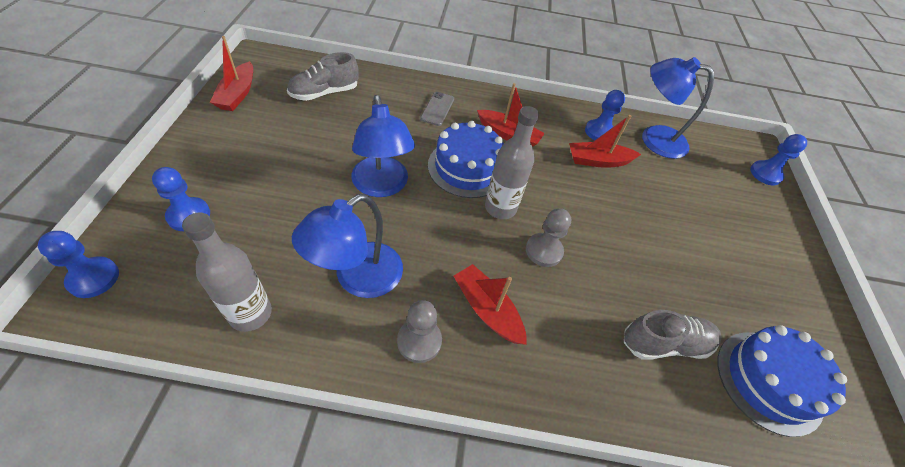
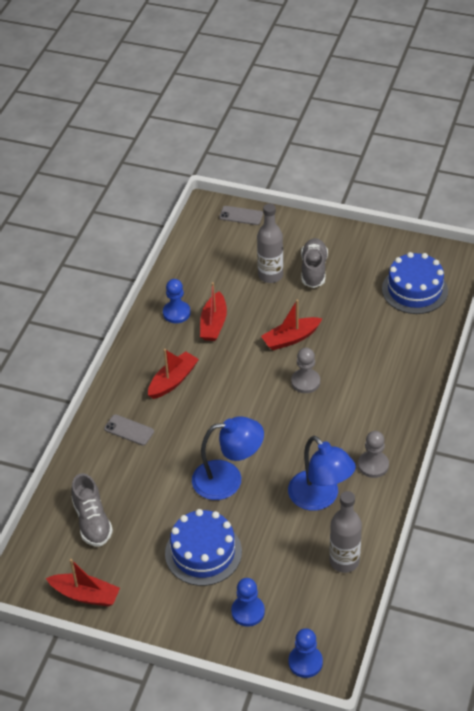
camera: 70 degrees left, 5 degrees down
(467, 168) = (212, 417): blue cake -> blue cake (203, 552)
(487, 310) = (352, 424): red boat -> red boat (291, 338)
(500, 208) = (260, 401): grey bottle -> grey bottle (270, 275)
(654, 138) = (189, 276): blue lamp -> none
(664, 343) = (386, 333): grey shoe -> grey shoe (314, 270)
(765, 174) = (241, 216): blue pawn -> grey phone

